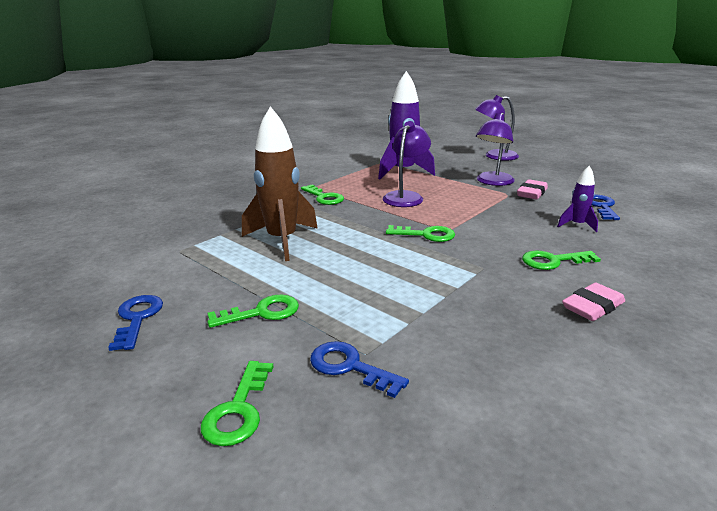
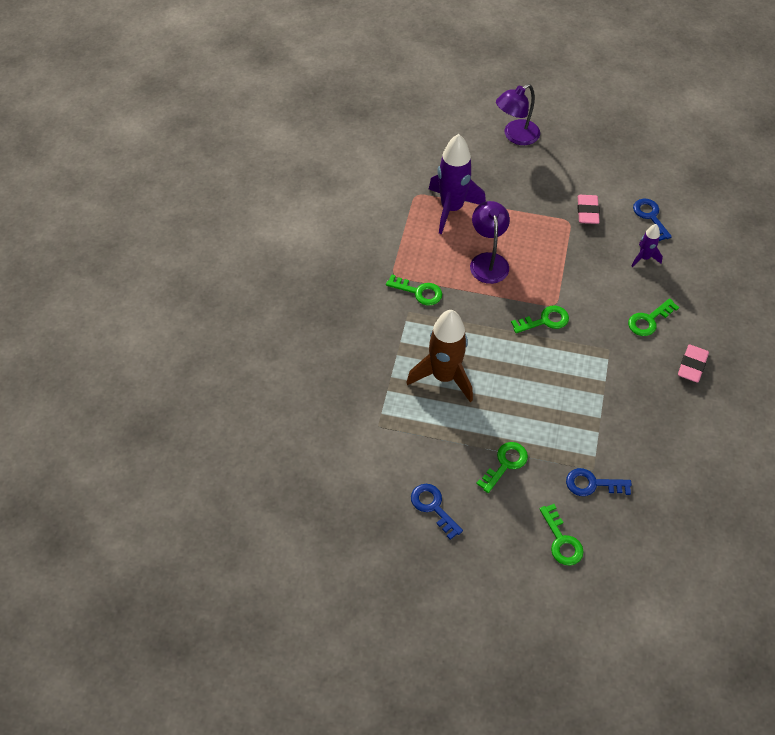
camera: 30 degrees left, 30 degrees up
(492, 182) = (544, 201): purple lamp -> none

